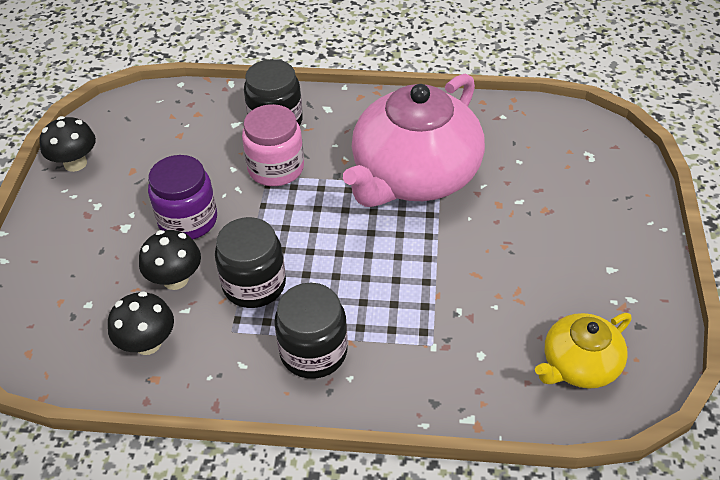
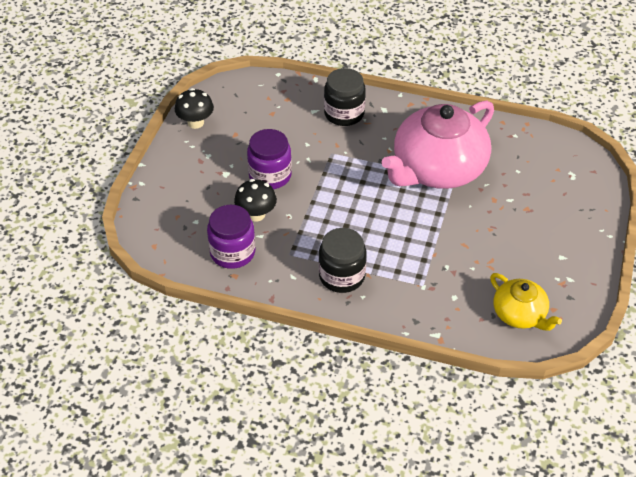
camera: 10 degrees right, 0 degrees up
(148, 343) = (232, 252): black mushroom -> purple jar
(254, 284) = (309, 226): black jar -> none
(276, 168) = (338, 148): pink jar -> none
(579, 365) = (520, 314): yellow teapot -> yellow teapot turned 105 degrees counterclockwise

